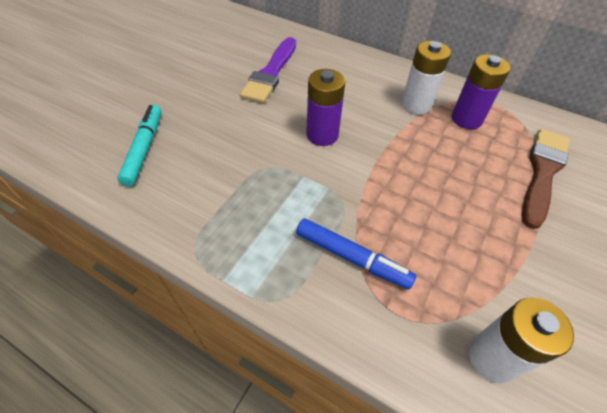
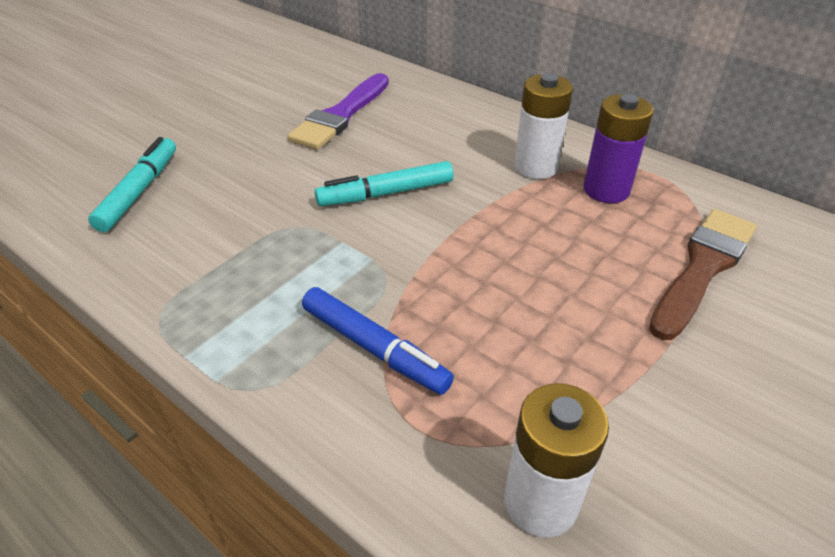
camera: 10 degrees right, 10 degrees down
(322, 135) = (386, 194): purple battery -> turquoise marker

